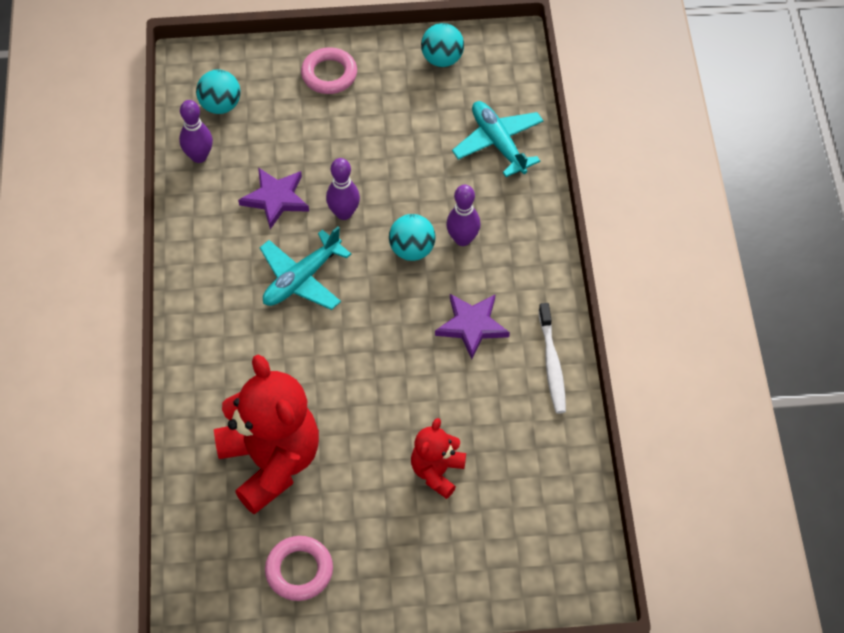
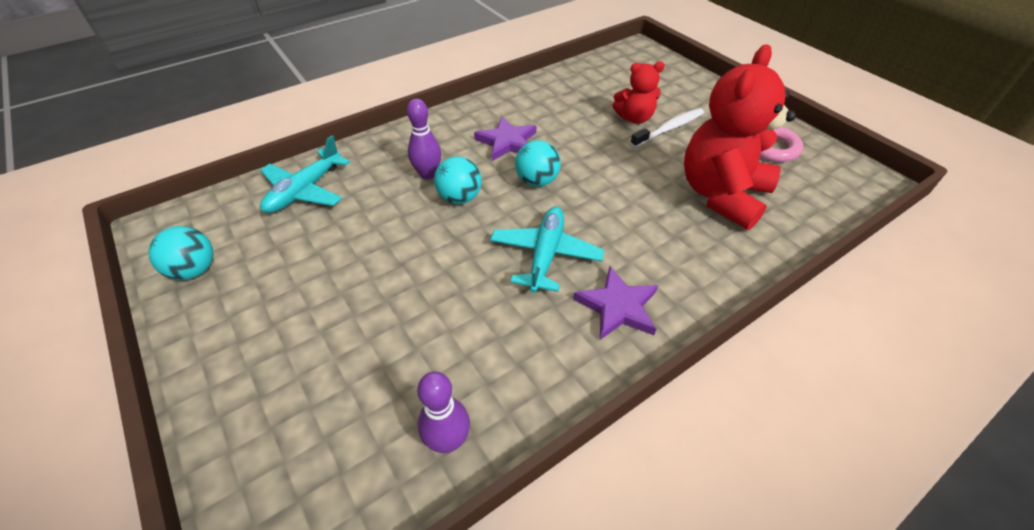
camera: 120 degrees left, 10 degrees down
(220, 105) = (346, 467): turquoise ball -> turquoise ball (537, 181)
(275, 199) = (465, 323): purple star -> purple star (618, 307)
(302, 279) = (545, 255): turquoise plane -> turquoise plane turned 90 degrees counterclockwise
(329, 74) = (246, 364): pink ring -> none
(344, 213) = (448, 259): purple bowling pin -> none
(552, 364) = (507, 100): white toothbrush -> white toothbrush (669, 128)

